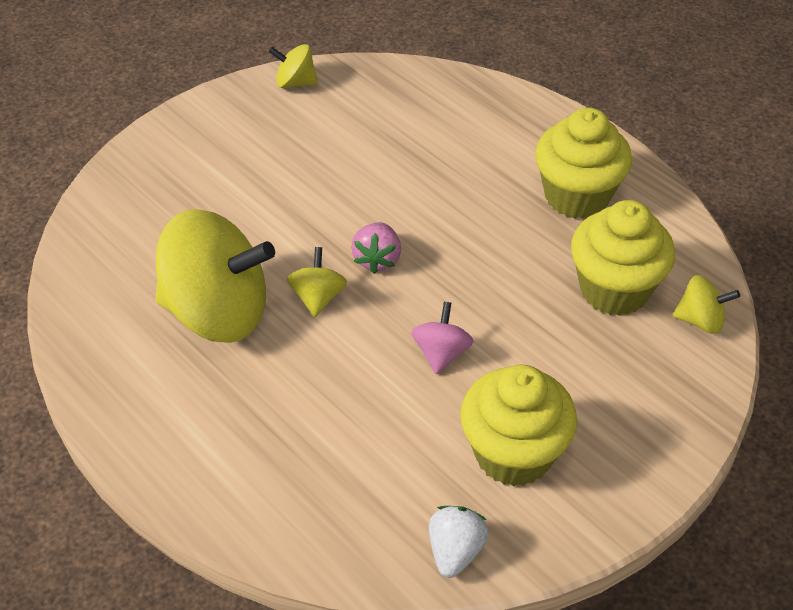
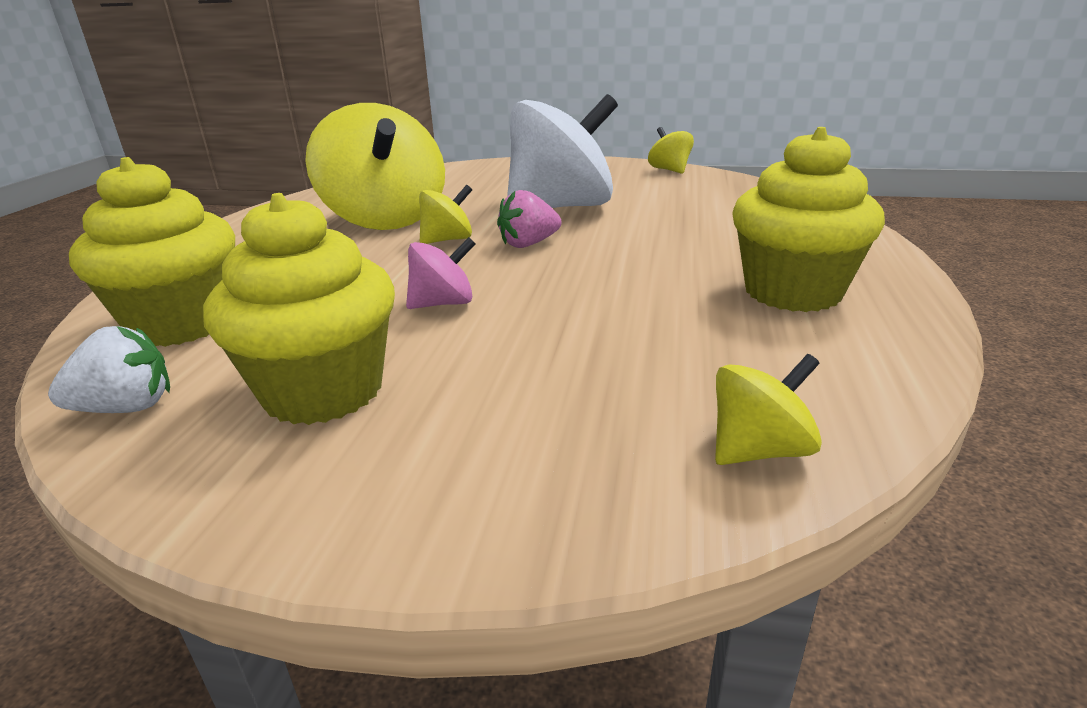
camera: 55 degrees right, 20 degrees down
(315, 198) = (561, 207): none -> white spinning top
(614, 289) = (694, 361): yellow cupcake -> yellow cupcake (182, 324)
(700, 320) = (759, 450): yellow spinning top -> yellow spinning top turned 90 degrees counterclockwise

